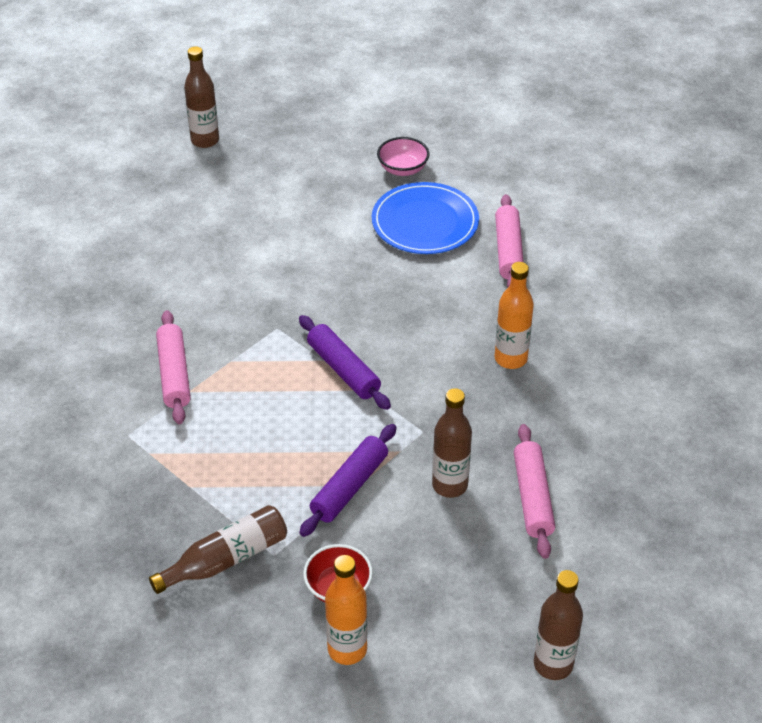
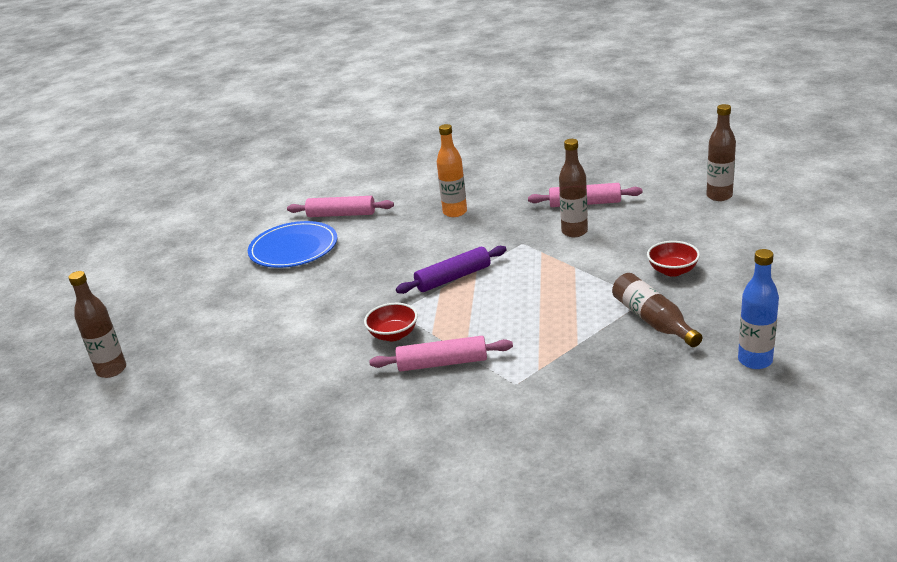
camera: 80 degrees left, 15 degrees down
(130, 652) = (755, 361): none -> blue bottle
(232, 330) = (393, 335): none -> red bowl
(347, 649) = (726, 265): orange bottle -> none
(349, 487) = (576, 270): purple rolling pin -> none
(403, 169) = (221, 260): pink bowl -> none

